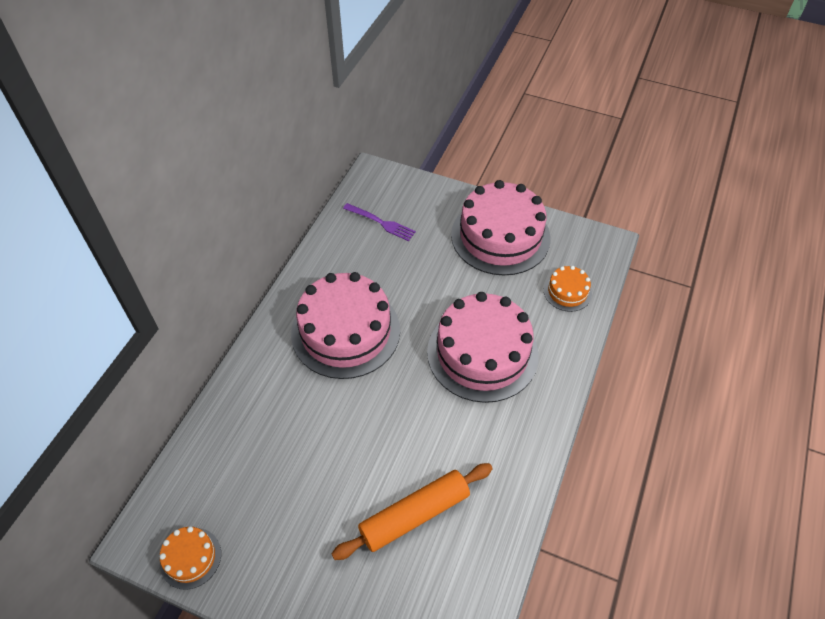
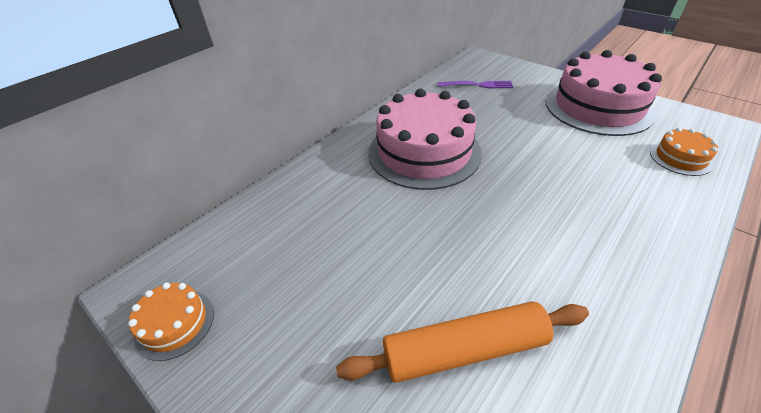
camera: 20 degrees right, 10 degrees down
(381, 222) = (477, 85): purple fork -> purple fork turned 45 degrees counterclockwise
(482, 353) = (574, 194): pink cake -> none

